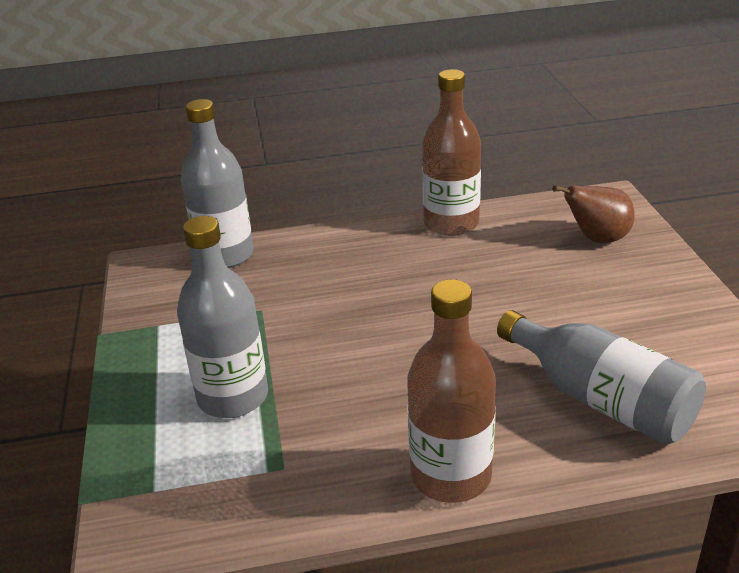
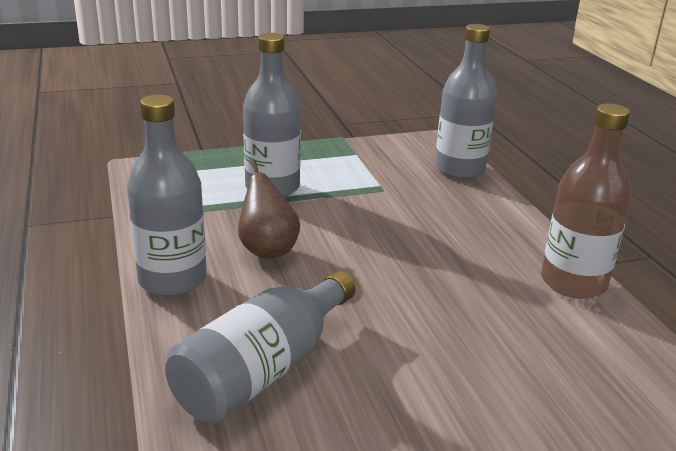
camera: 80 degrees right, 5 degrees down
(451, 475) = (172, 280): brown bottle -> grey bottle
(597, 239) = (592, 397): brown pear -> brown pear (267, 249)

